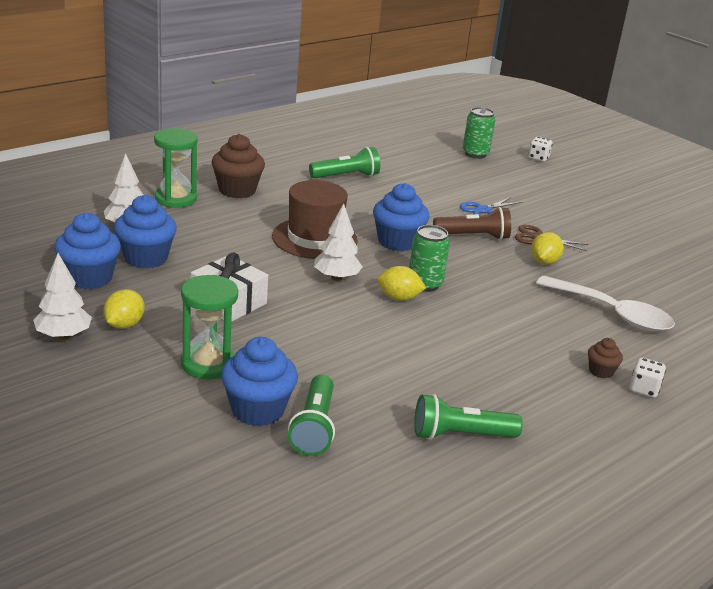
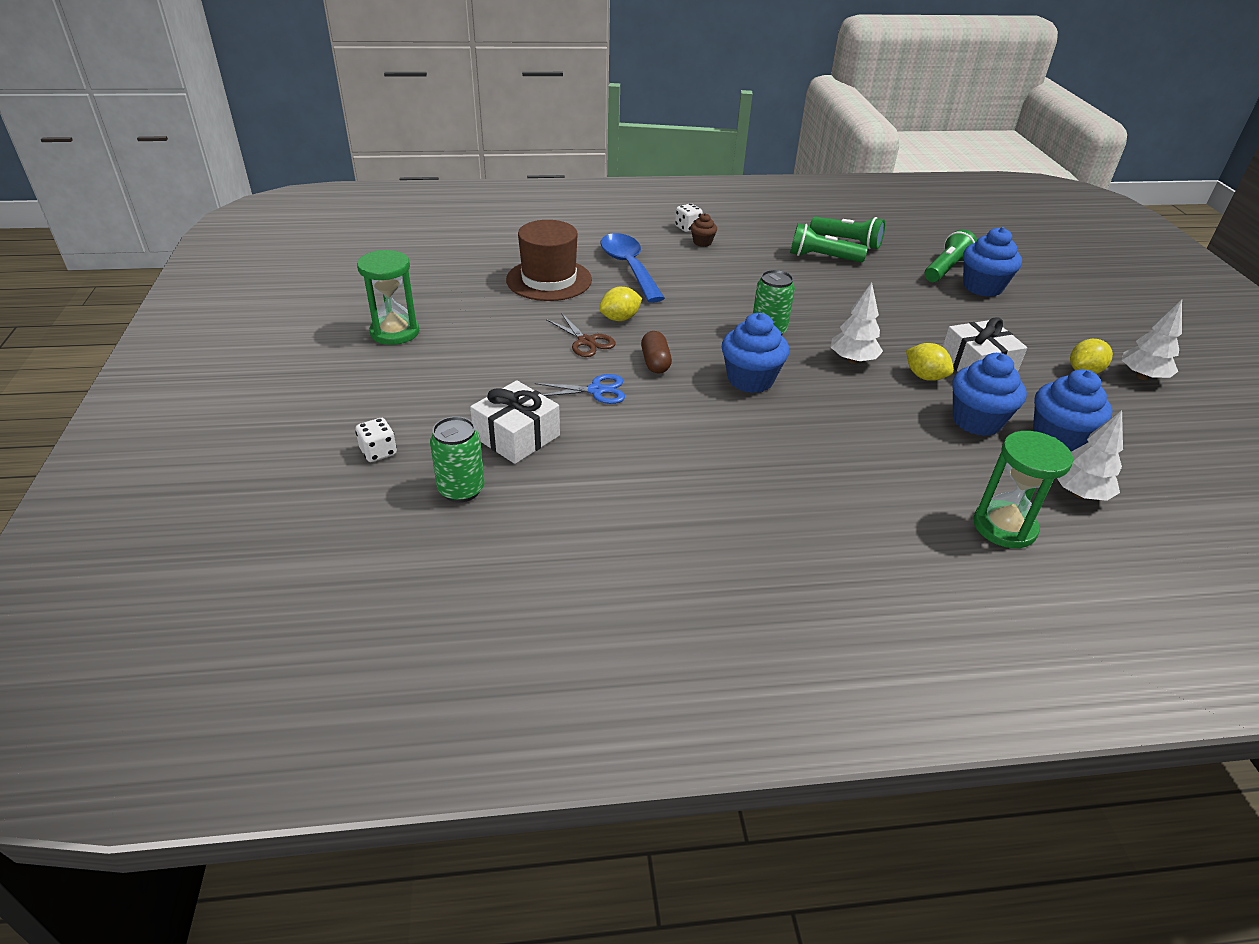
camera: 145 degrees left, 10 degrees up
(89, 278) = (1124, 430): blue cupcake -> blue cupcake (977, 421)
(208, 364) = (1012, 323): green hourglass -> green hourglass (395, 332)
(237, 190) = (905, 518): brown cupcake -> none
(314, 238) = (844, 410): brown hat -> brown hat (549, 280)
(346, 176) = (719, 501): green flashlight -> green flashlight (822, 257)
(398, 298) = (807, 327): yellow lemon -> yellow lemon (924, 376)
(473, 236) = (655, 362): brown flashlight -> brown capsule
(487, 178) = (516, 436): none -> white gift
(612, 313) = (629, 268): white spoon -> blue spoon

